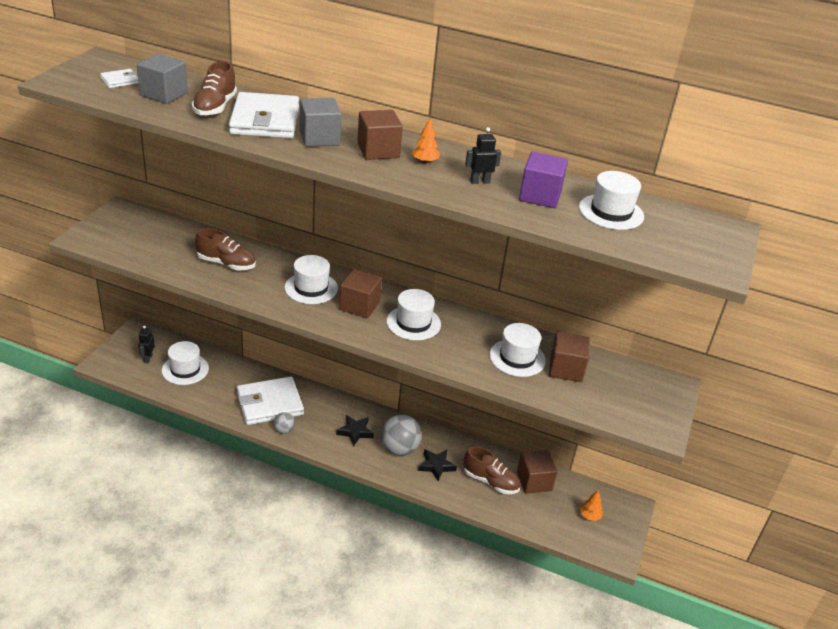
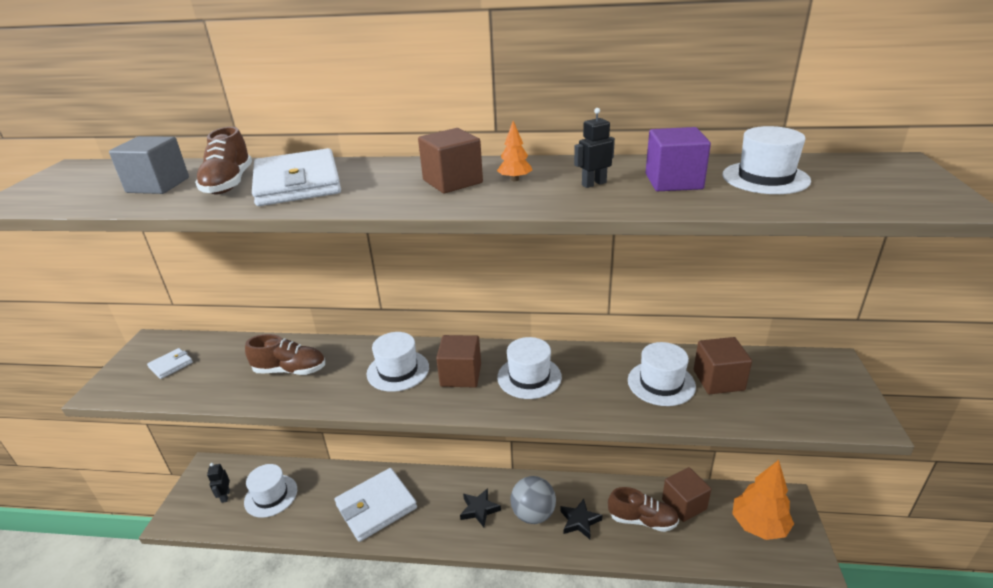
camera: 10 degrees left, 5 degrees down
(120, 81) = (97, 184): white wallet -> white wallet (171, 365)
(284, 430) = (402, 534): grey ball -> none
(319, 138) = (374, 185): grey cube -> none
(589, 516) = (758, 525): orange tree -> orange tree, size x2.21

